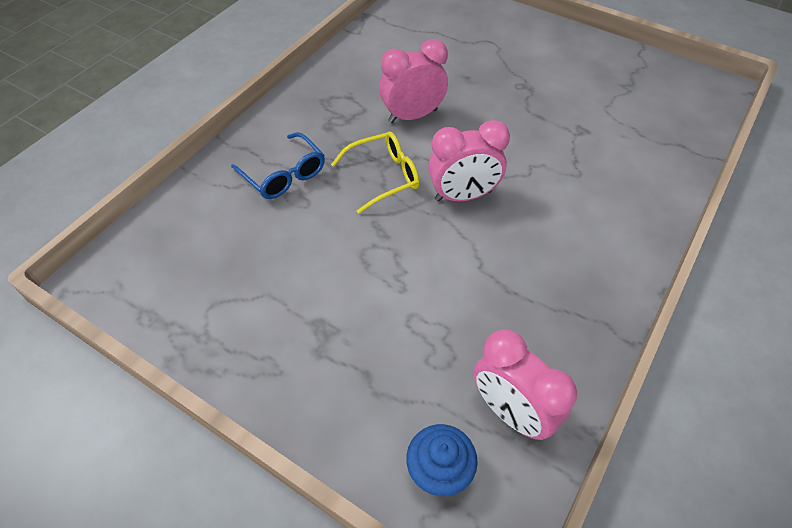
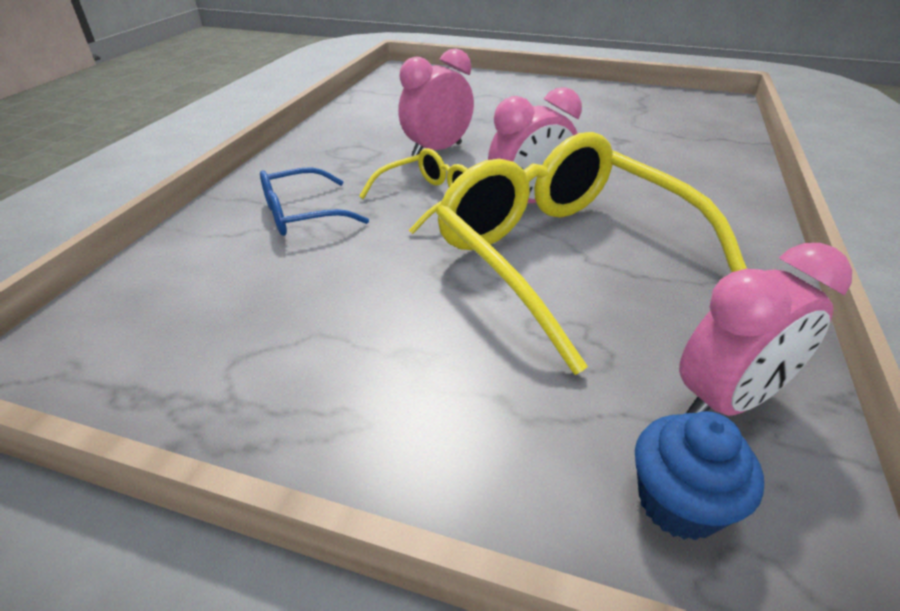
camera: 15 degrees left, 15 degrees down
(284, 175) = (302, 214): blue glasses -> blue glasses turned 120 degrees clockwise
(465, 260) = (565, 255): none -> yellow glasses
(511, 412) = (726, 400): pink clock -> pink clock turned 60 degrees counterclockwise

